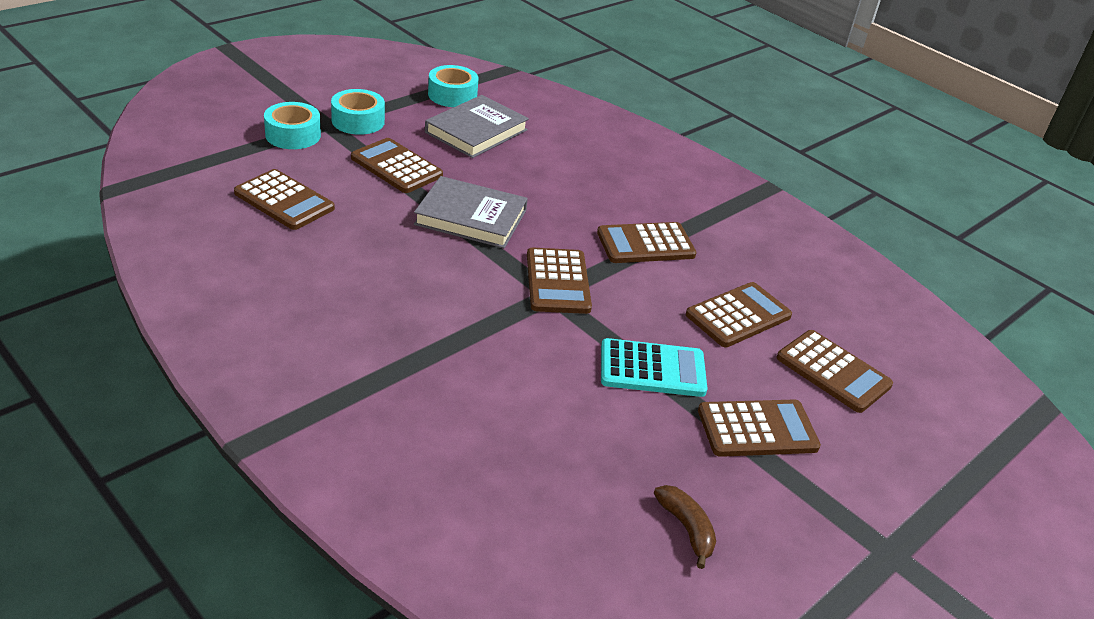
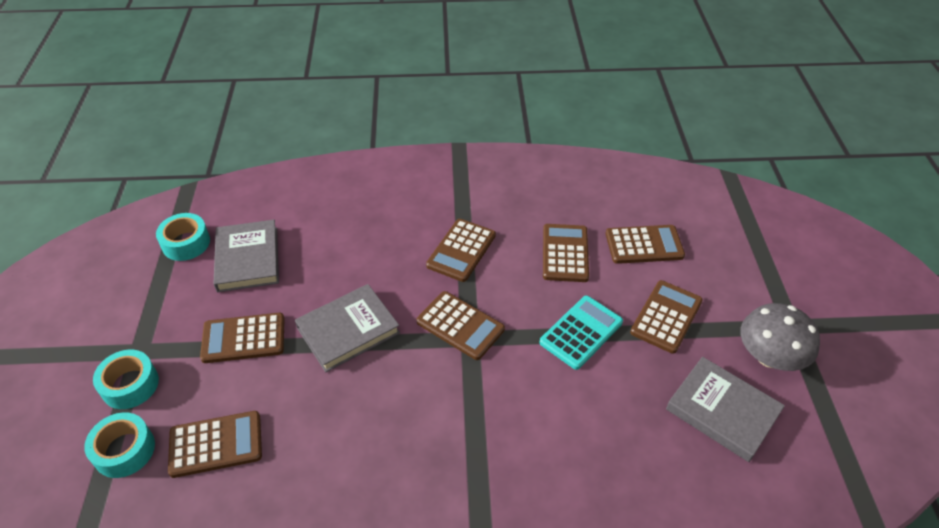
camera: 45 degrees left, 10 degrees up
(358, 121) = (157, 327): turquoise tape -> turquoise tape (124, 450)
(686, 529) = (722, 411): brown banana -> grey book
(816, 546) = (769, 356): none -> grey mushroom

